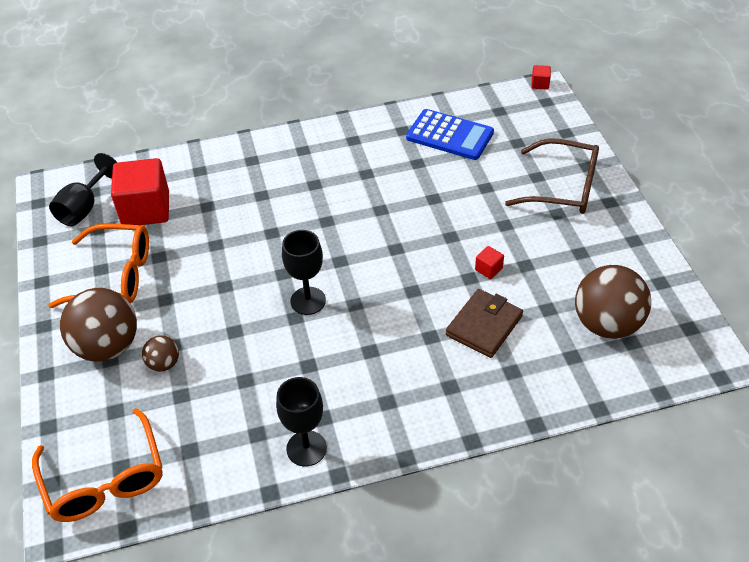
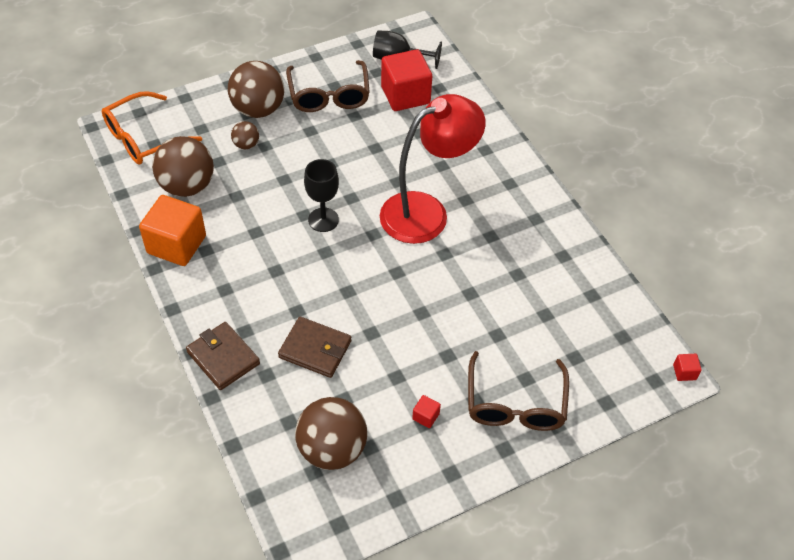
camera: 75 degrees right, 5 degrees up
(115, 276) = (329, 95): orange glasses -> brown glasses
(212, 432) = (187, 186): none -> brown ball
(306, 448) = (176, 244): black goblet -> orange cube
(322, 215) = (426, 212): none -> red lamp
(449, 135) = (567, 296): blue calculator -> none
(484, 410) = (223, 358): none -> brown wallet
(488, 269) = (385, 347): red cube -> red cube (425, 416)

